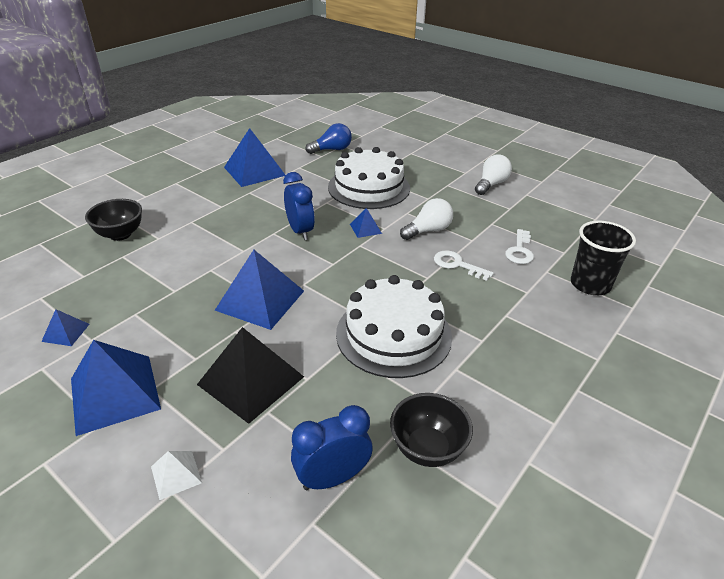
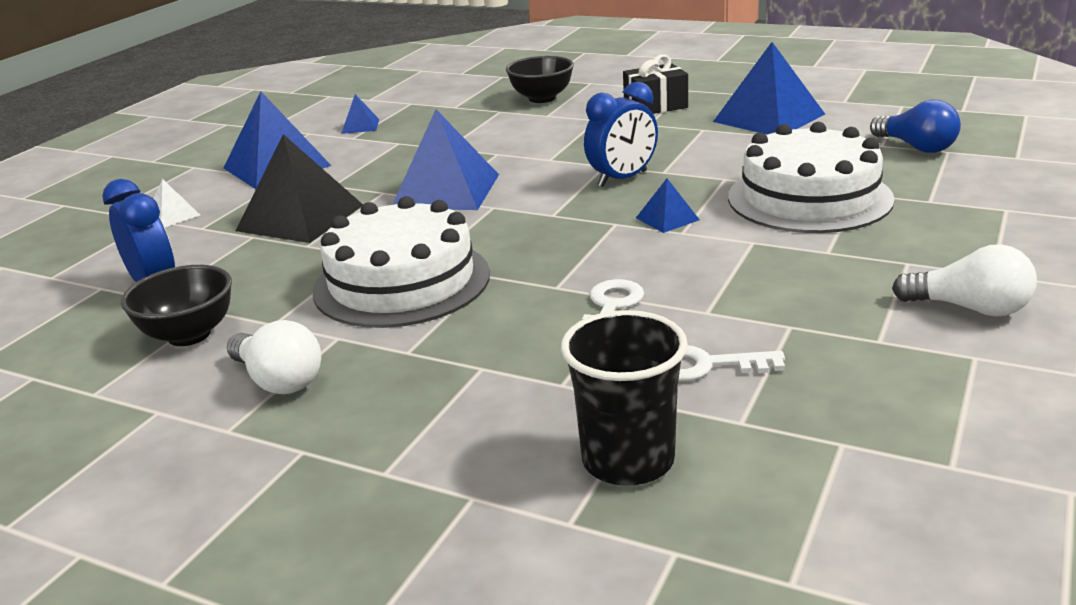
camera: 80 degrees right, 10 degrees down
(193, 197) = (655, 106): none -> black gift
(428, 230) = (705, 268): white light bulb -> white light bulb (279, 380)

